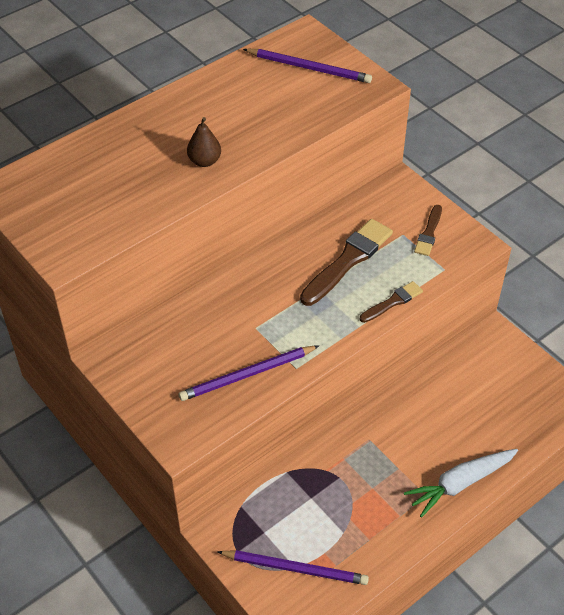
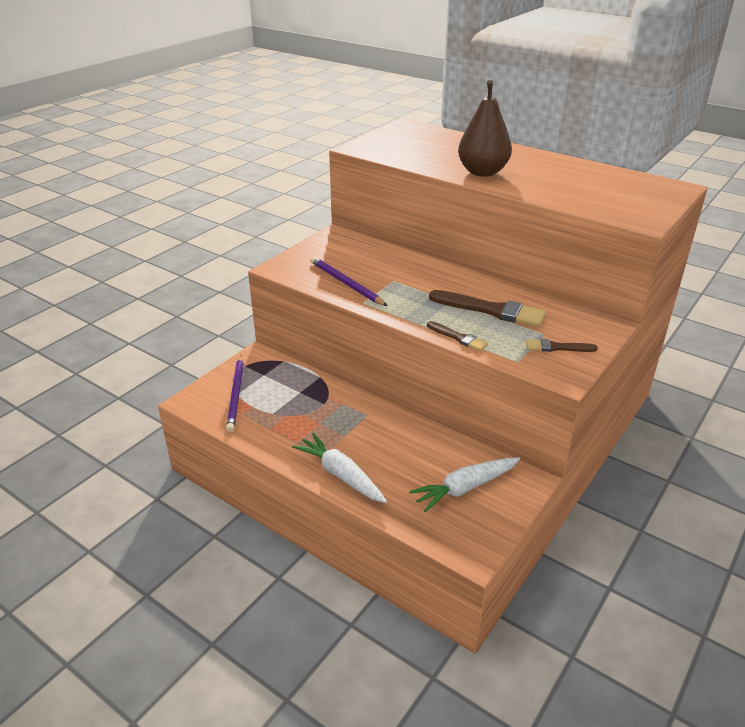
camera: 75 degrees right, 15 degrees down
(204, 161) = (482, 172): brown pear -> brown pear, size x1.90
(309, 68) = (633, 193): purple pencil -> none
(497, 385) = (465, 488): none -> white carrot

